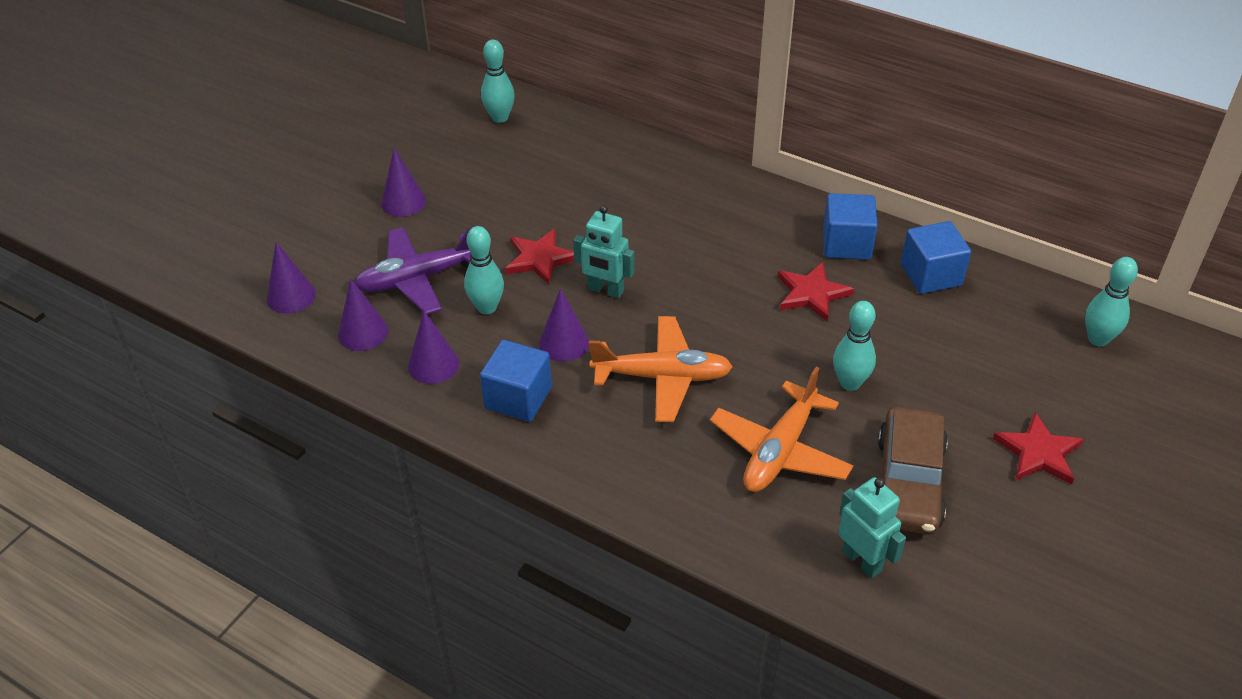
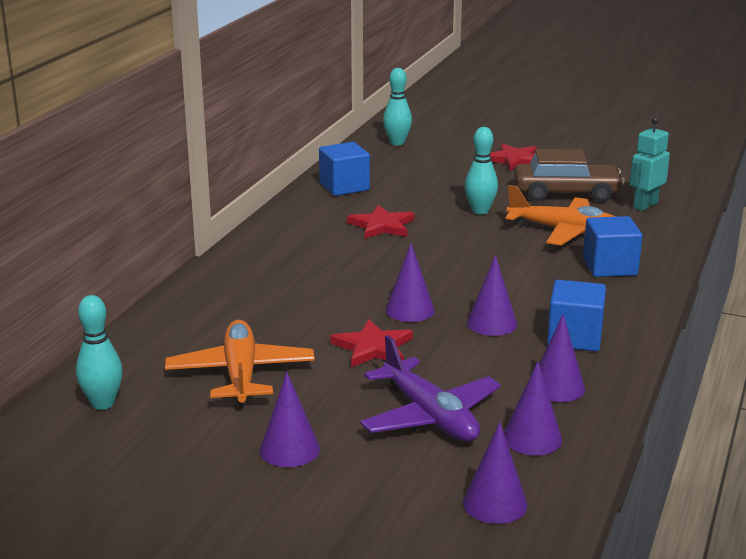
camera: 100 degrees left, 20 degrees down
(487, 307) = (460, 368): turquoise bowling pin -> none
(605, 290) = (410, 310): turquoise robot -> purple cone
(662, 377) = (511, 277): orange plane -> orange plane (241, 374)
(846, 244) = (313, 215): blue cube -> blue cube (610, 267)

